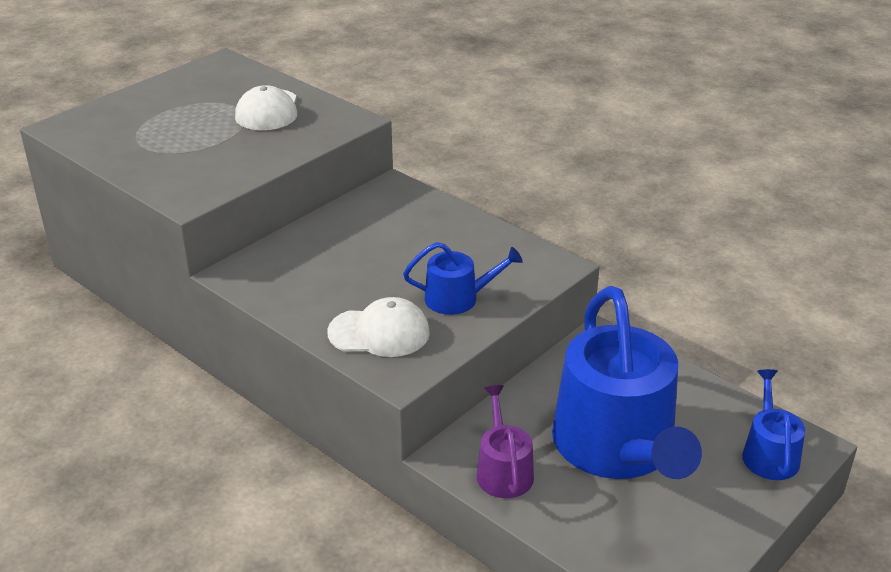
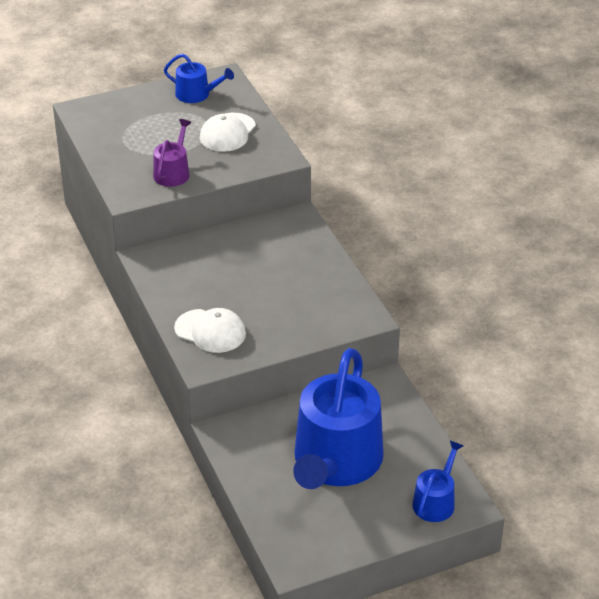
camera: 25 degrees right, 5 degrees up
(458, 298) = (280, 322): blue watering can -> blue watering can (196, 94)
(503, 470) = (249, 451): purple watering can -> purple watering can (173, 172)

